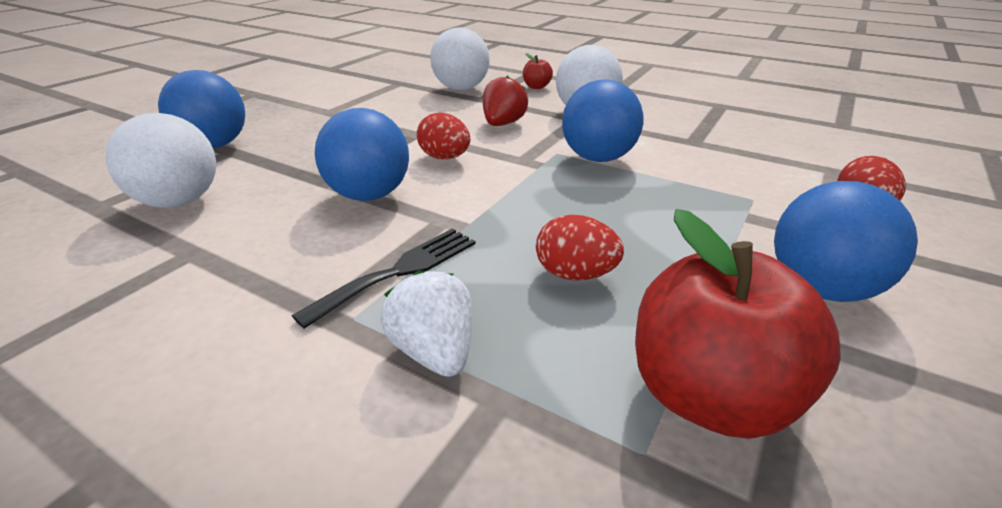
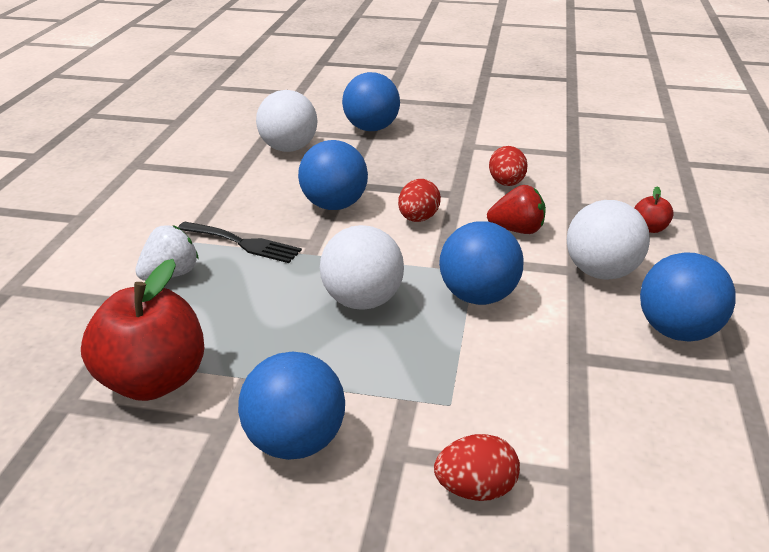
camera: 70 degrees right, 0 degrees up
(461, 88) = (592, 187): white ball -> white ball (362, 301)
(575, 274) = (266, 312): red egg -> red egg (506, 183)
(668, 108) = (677, 331): none -> blue ball

